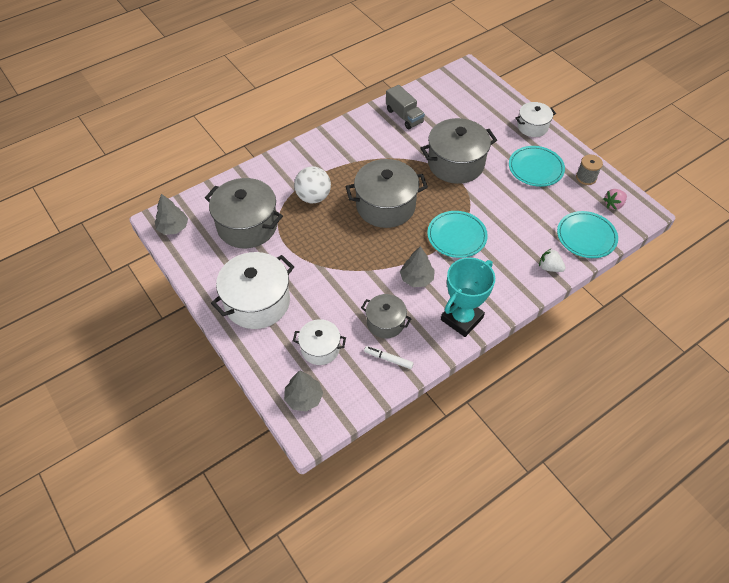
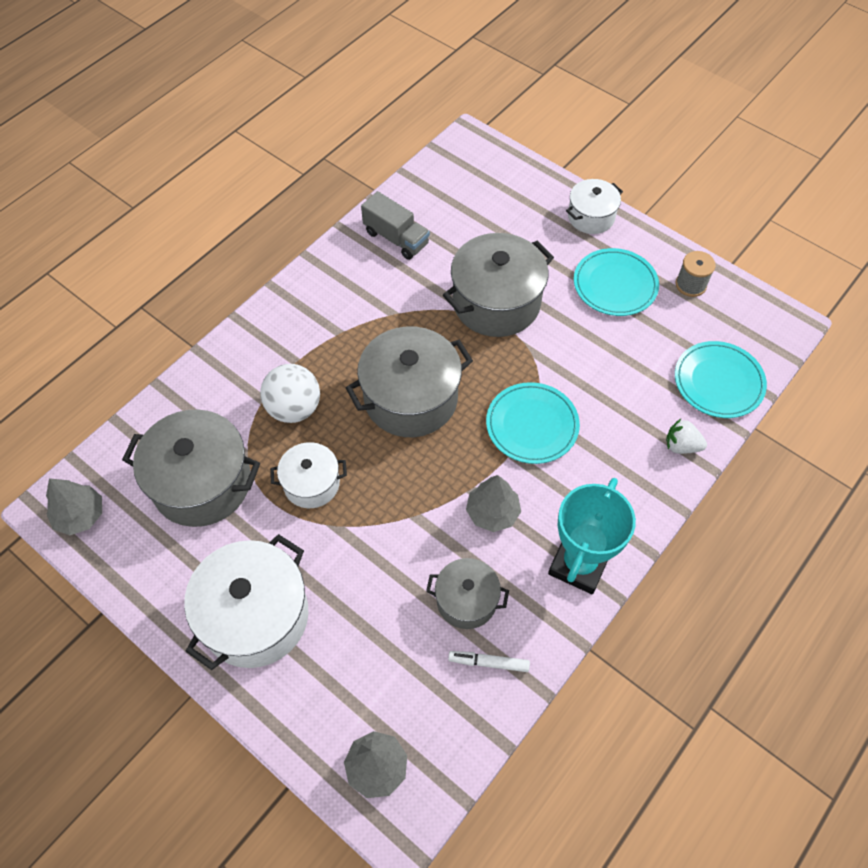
camera: 15 degrees left, 5 degrees up
(320, 348) = (378, 672): white pot -> white pot (311, 484)
(613, 205) = (741, 321): pink strawberry -> none

